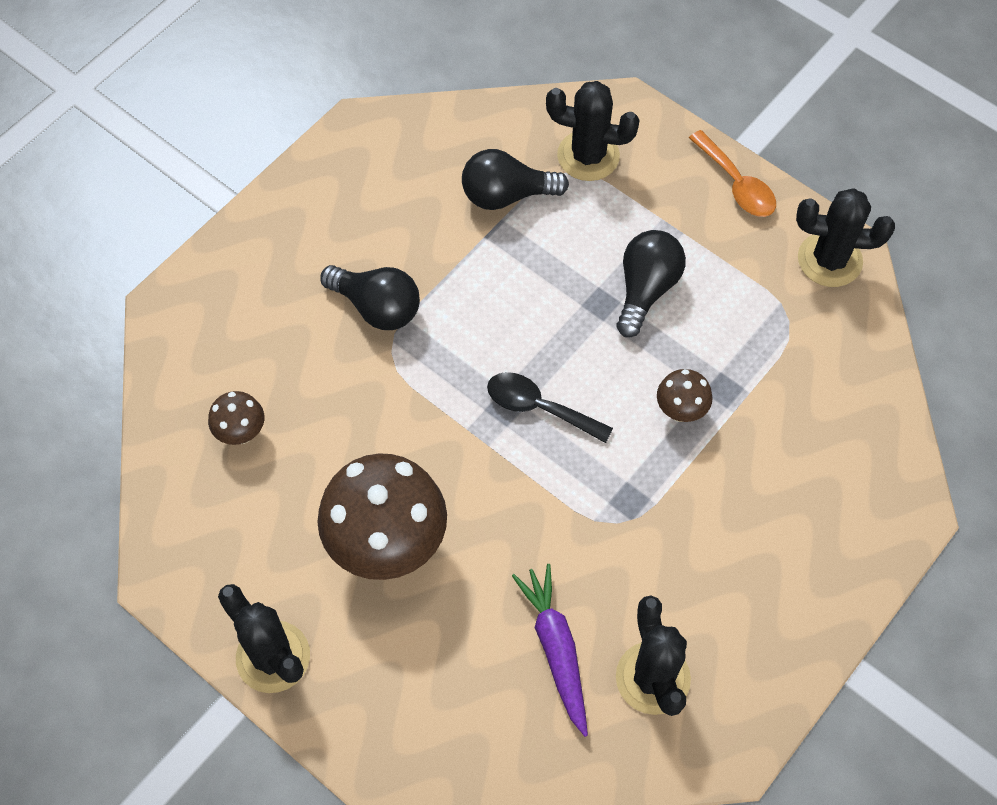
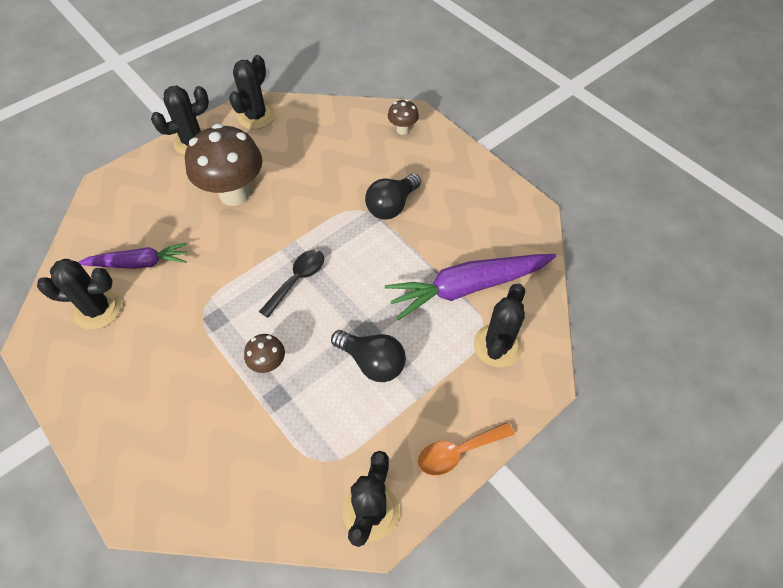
camera: 100 degrees right, 5 degrees down
(193, 563) = (256, 116): none -> black cactus
(241, 433) = (324, 139): brown mushroom -> brown mushroom (402, 130)
(506, 195) = (468, 287): black light bulb -> purple carrot

